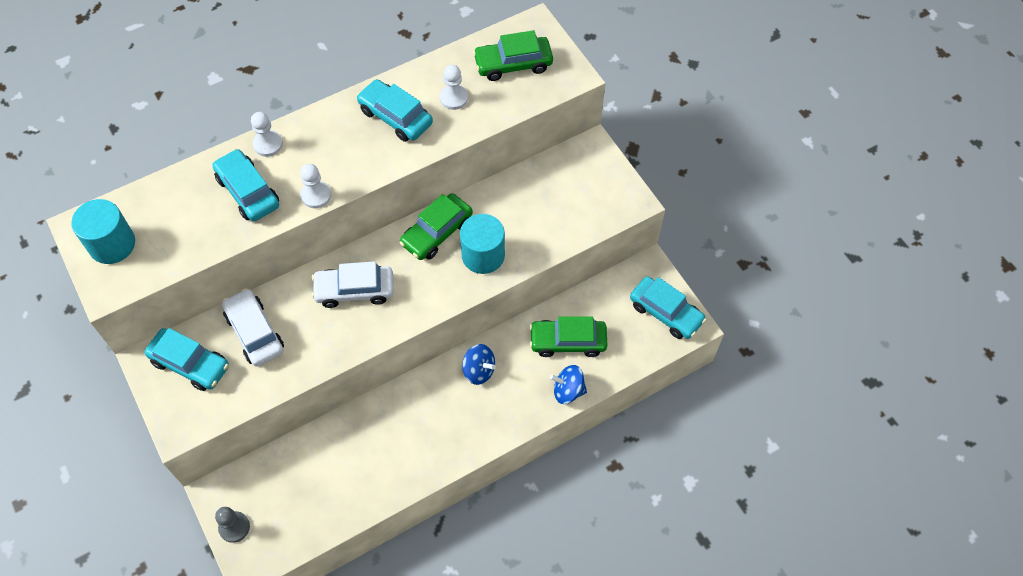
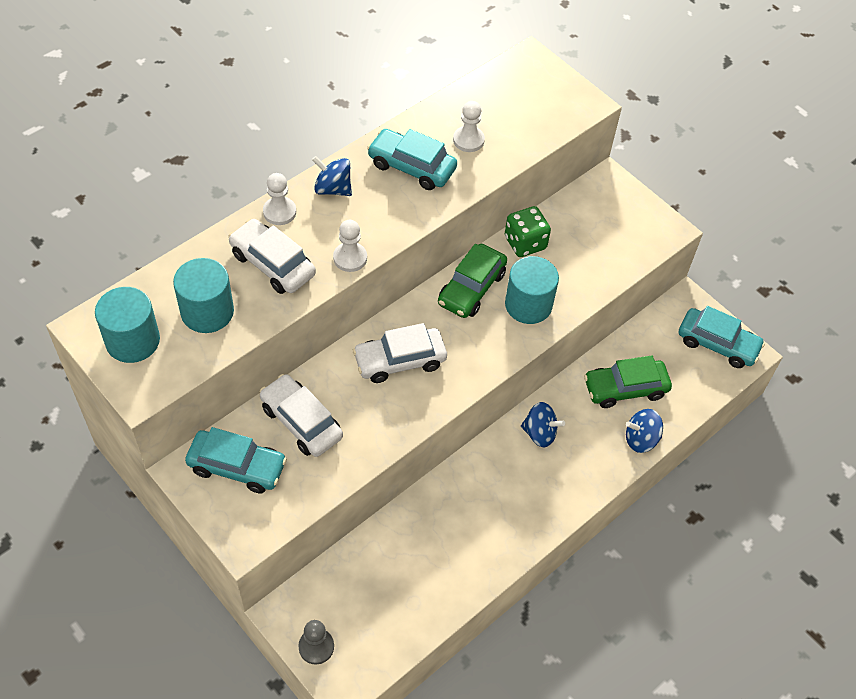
camera: 15 degrees left, 5 degrees down
(181, 227) = (207, 312): none -> turquoise cylinder
(248, 192) = (272, 264): turquoise car -> white car
(320, 129) = (333, 189): none -> blue spinning top
(497, 197) = (525, 243): none -> green dice
(513, 64) = (520, 99): green car -> none

